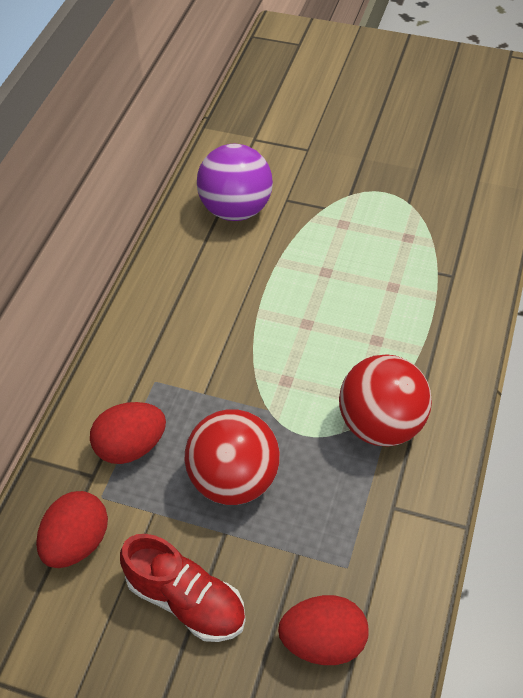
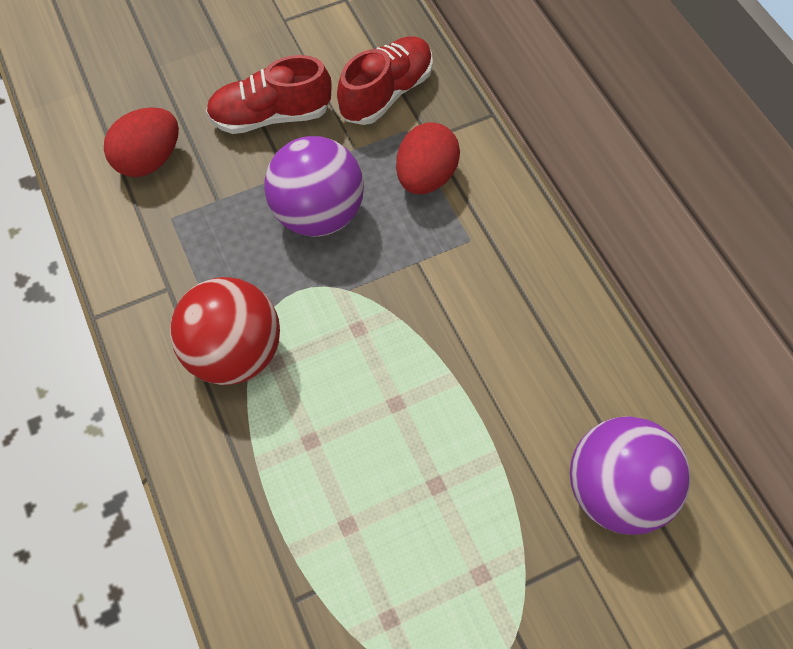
camera: 135 degrees right, 10 degrees up
(77, 542) = (386, 93): red egg -> red shoe
(234, 479) = (318, 214): red ball -> purple ball

